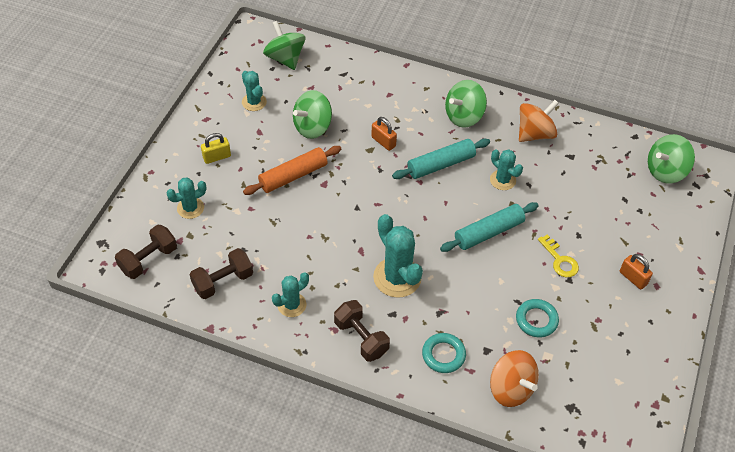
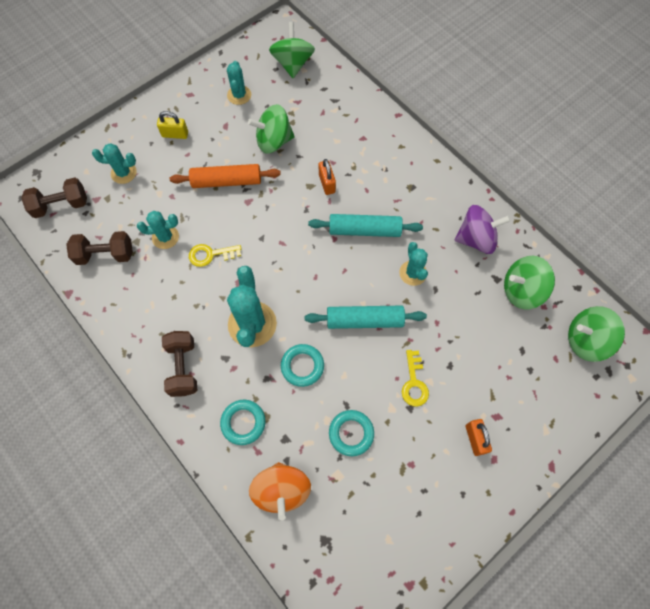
camera: 30 degrees right, 15 degrees up
(292, 305) = (146, 305): turquoise cactus -> turquoise cactus (165, 237)
(321, 240) = (211, 255): none -> yellow key
(462, 289) = (302, 366): none -> turquoise ring
(464, 116) = (418, 190): green spinning top -> green spinning top (521, 290)
(535, 134) = (476, 239): orange spinning top -> purple spinning top

